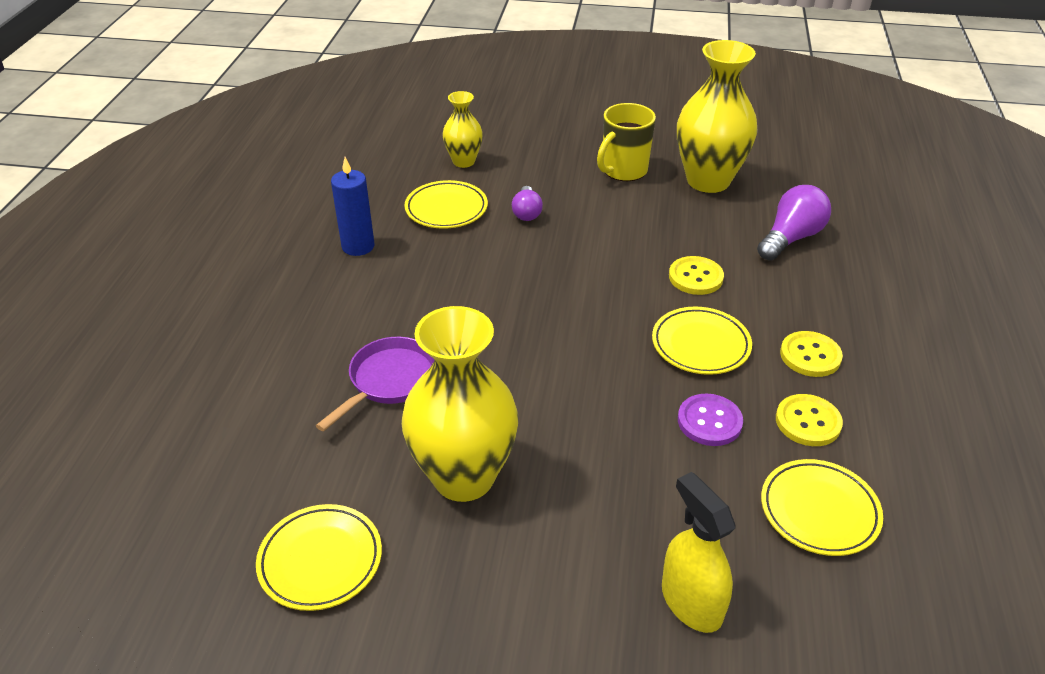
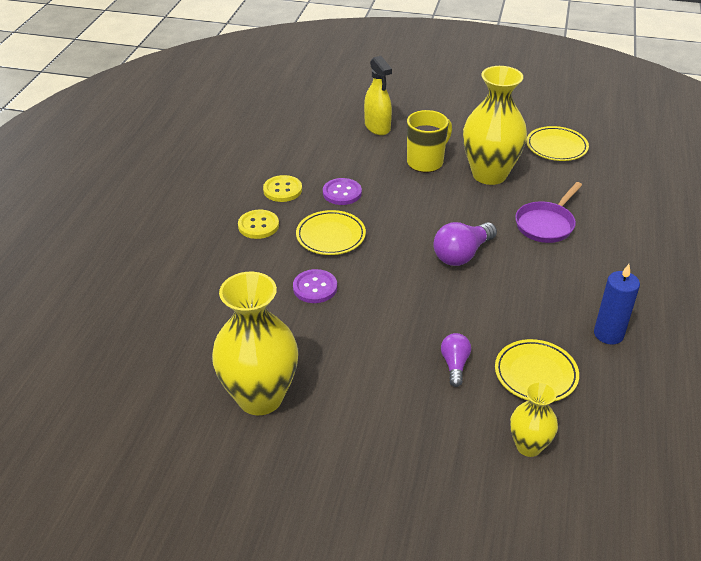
camera: 175 degrees left, 0 degrees up
(623, 171) = (347, 419): yellow mug -> yellow mug (426, 162)
(695, 277) = (315, 287): yellow button -> purple button
(791, 238) = (215, 320): purple light bulb -> purple light bulb (462, 254)
(819, 511) = (300, 153): yellow plate -> none

